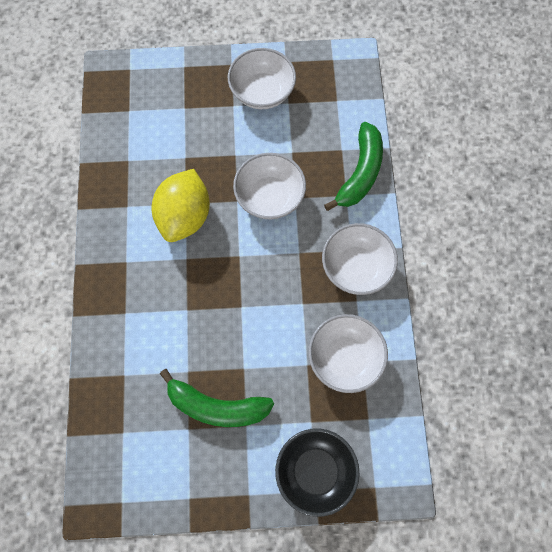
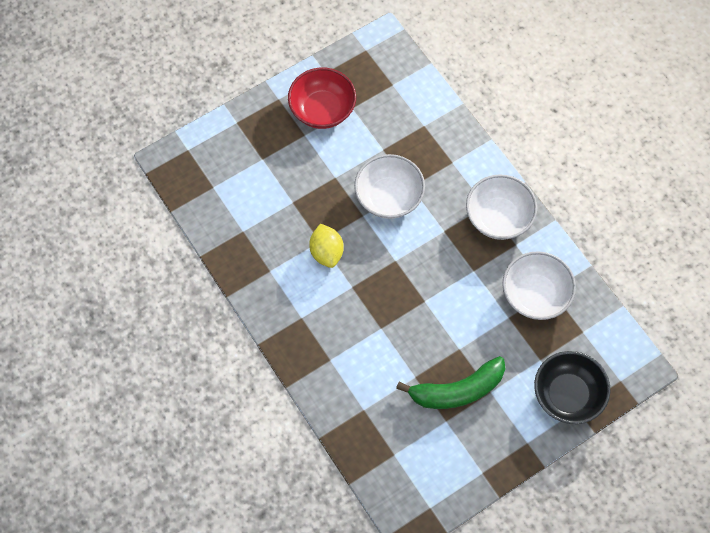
camera: 30 degrees left, 5 degrees down
(185, 216) = (326, 252): yellow lemon -> yellow lemon, size x0.62
(262, 92) = (322, 110): white bowl -> red bowl
(360, 173) = (452, 137): green banana -> none

